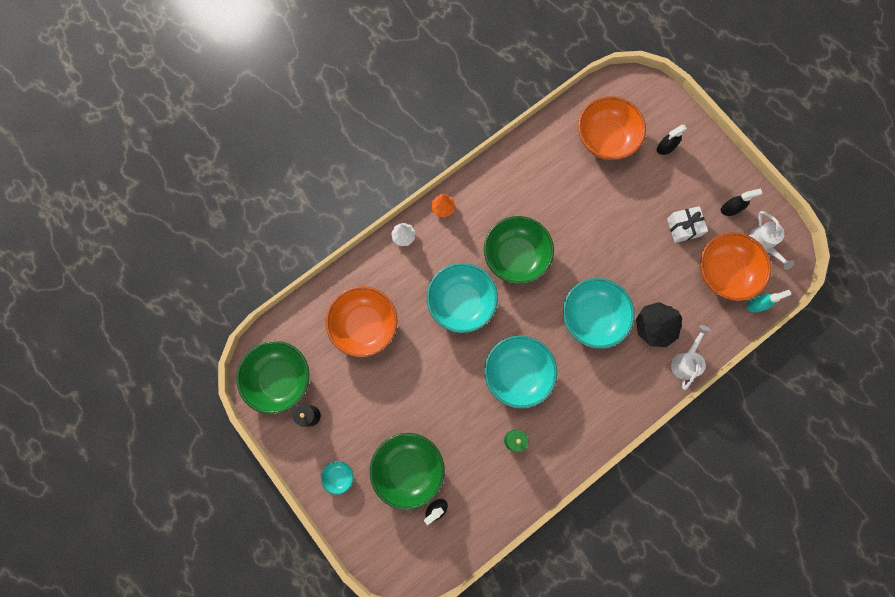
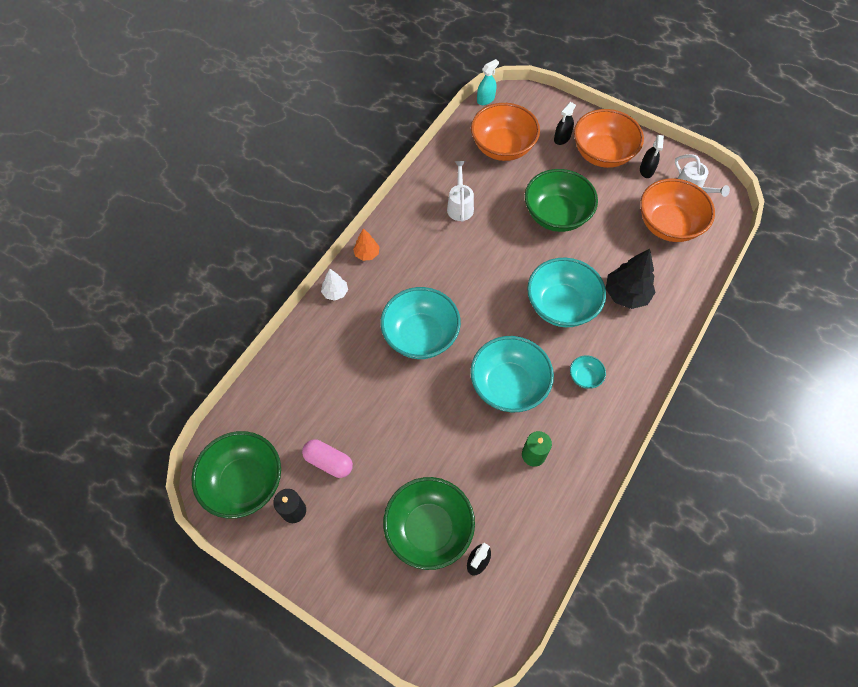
camera: 20 degrees left, 15 degrees down
(339, 476) = (350, 568): turquoise bowl -> turquoise bowl (585, 377)
(350, 386) = (329, 462): none -> pink capsule
(364, 325) = (324, 393): orange bowl -> orange bowl (602, 154)
(516, 256) = (459, 274): green bowl -> green bowl (556, 215)
(683, 227) = (611, 198): white gift -> none
(685, 362) = (672, 316): white watering can -> white watering can (460, 206)
(730, 209) = (646, 170): black spray bottle -> black spray bottle turned 135 degrees clockwise
(756, 305) = (713, 243): turquoise spray bottle -> turquoise spray bottle (485, 99)

